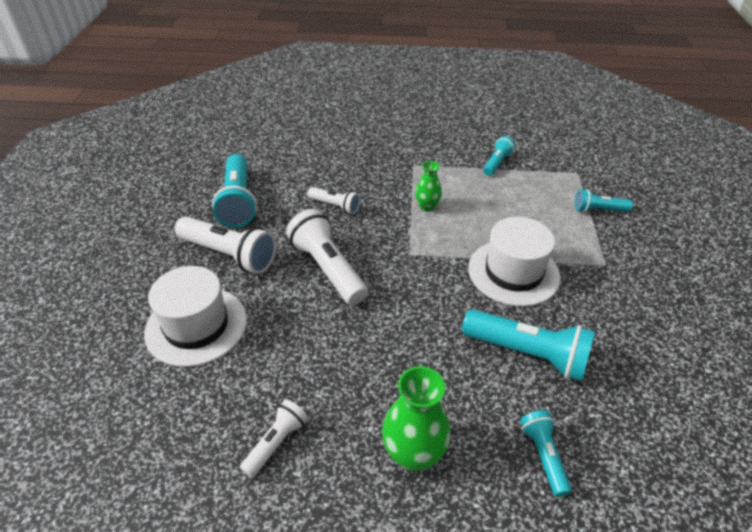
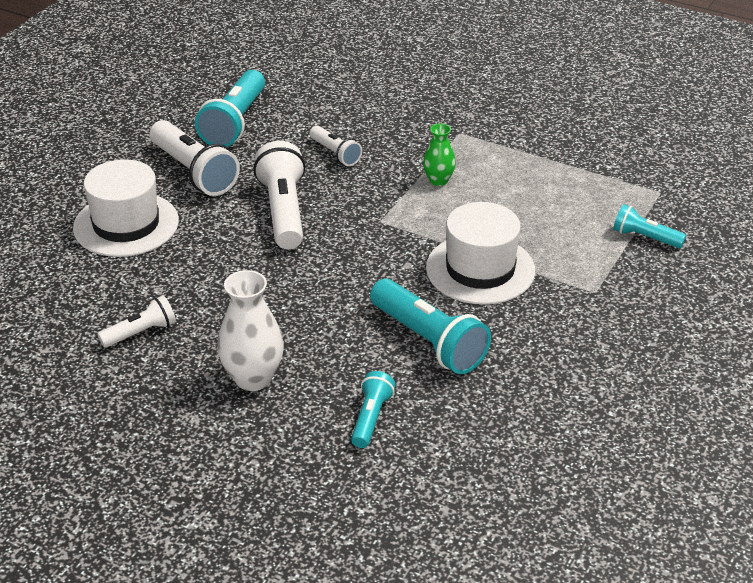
camera: 25 degrees right, 5 degrees down
(413, 454) = (253, 378): green vase -> white vase
(497, 163) = (565, 155): turquoise flashlight -> none

